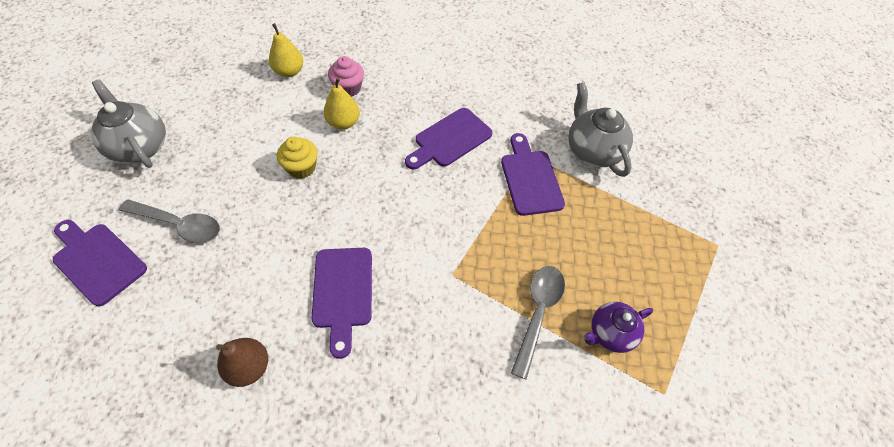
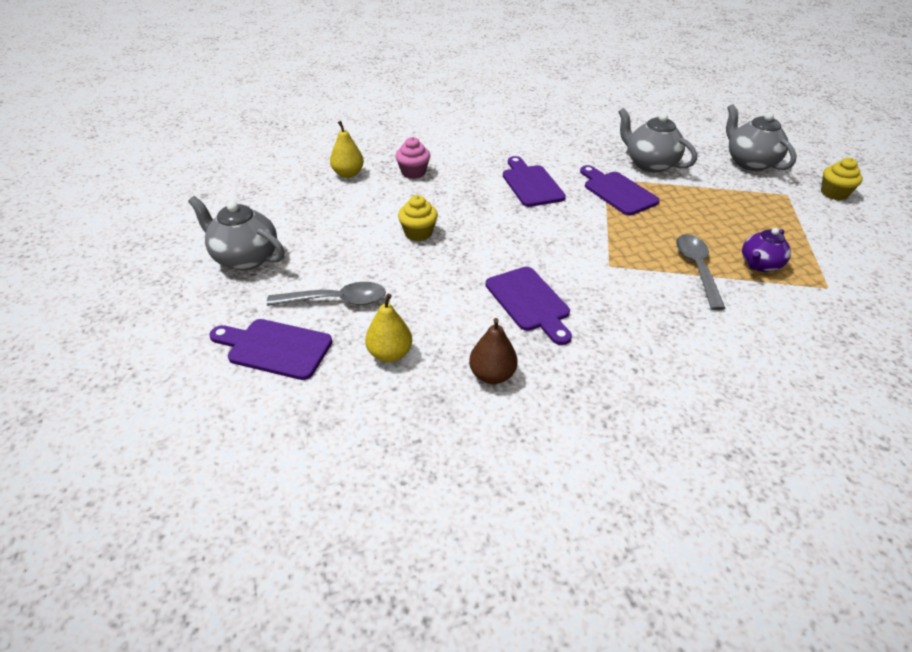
camera: 20 degrees left, 15 degrees down
(343, 123) = (429, 195): yellow pear -> yellow pear (390, 354)
(450, 139) = (531, 184): purple cutting board -> purple cutting board turned 135 degrees clockwise
(708, 184) = (749, 162): none -> grey teapot
(776, 262) = (833, 193): none -> yellow cupcake

